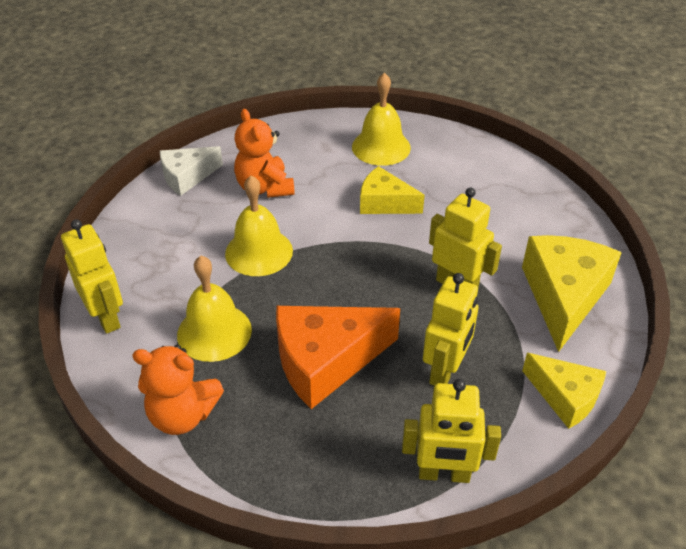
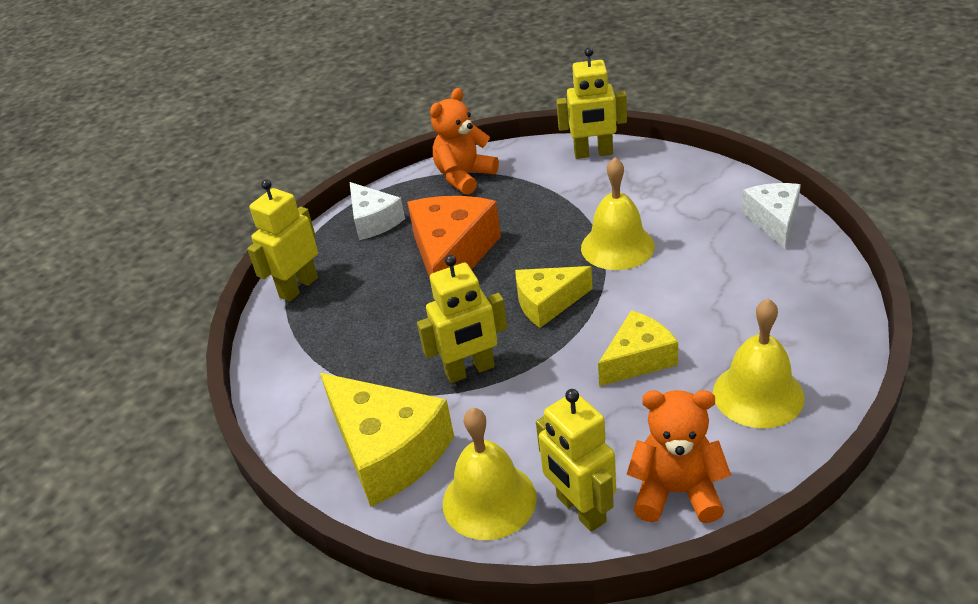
camera: 125 degrees right, 5 degrees down
(214, 332) = (533, 203): yellow bell -> yellow bell (489, 500)
(264, 187) = (722, 271): orange teddy bear -> orange teddy bear (676, 492)
(300, 465) = (373, 221): none -> white cheese
(445, 371) = (381, 322): yellow robot -> yellow robot (580, 509)
(565, 397) = (287, 389): yellow cheese -> yellow cheese (547, 303)

